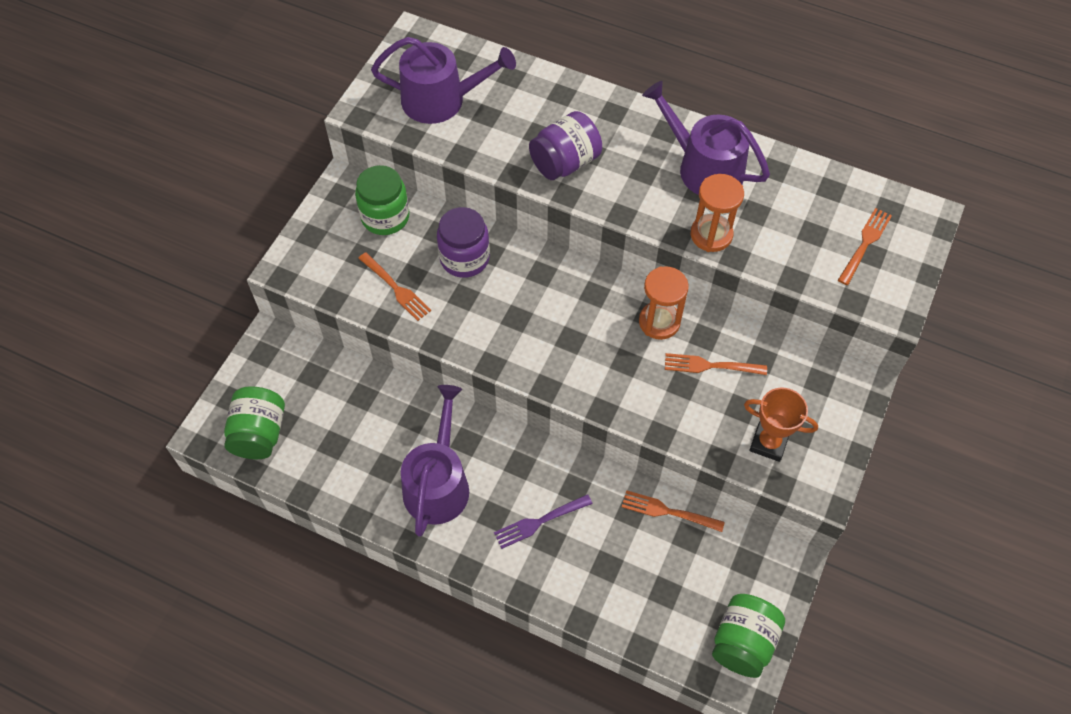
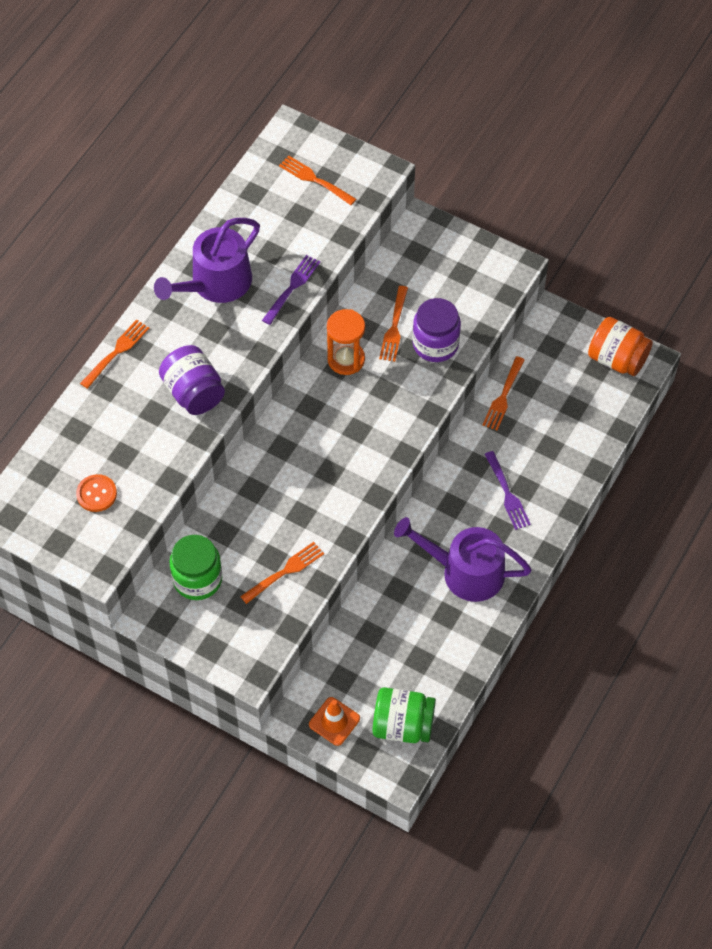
camera: 85 degrees left, 0 degrees up
(266, 372) = (334, 721): none -> orange traffic cone
(441, 100) = (96, 494): purple watering can -> orange button
(464, 258) = (257, 511): purple jar -> purple jar (435, 344)
(604, 96) = (116, 352): none -> orange fork
(711, 235) = (292, 288): orange hourglass -> purple fork
(743, 642) = (617, 359): green jar -> orange jar
(768, 443) = (471, 296): orange trophy -> none

